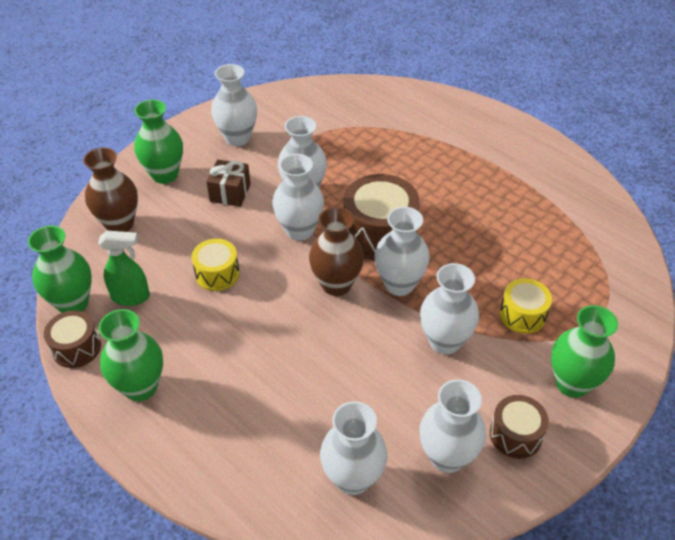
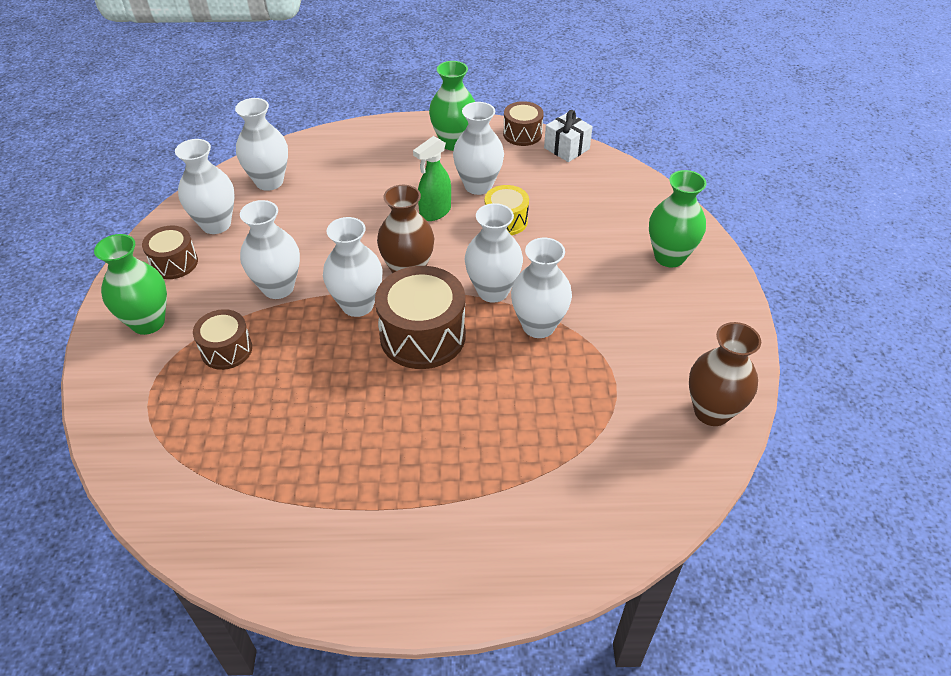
camera: 135 degrees right, 0 degrees up
(73, 303) = (566, 148): green vase -> white gift
(119, 224) = (629, 203): brown vase -> brown vase (711, 411)
(131, 297) = (538, 173): green spray bottle -> green spray bottle (435, 212)
(230, 193) = (594, 280): brown gift -> none
(237, 138) = (676, 334): white vase -> white vase (478, 186)
(522, 315) = (226, 350): yellow drum -> brown drum

